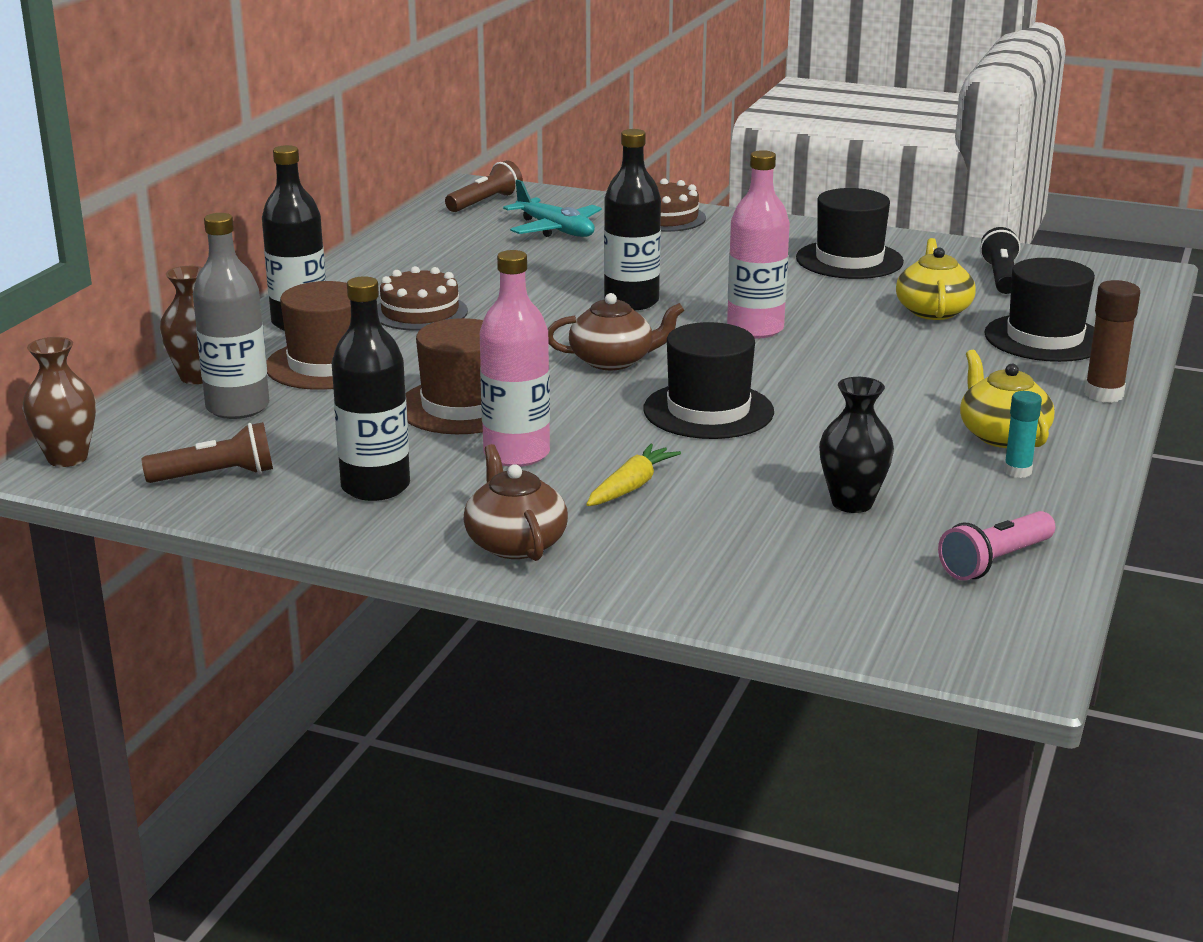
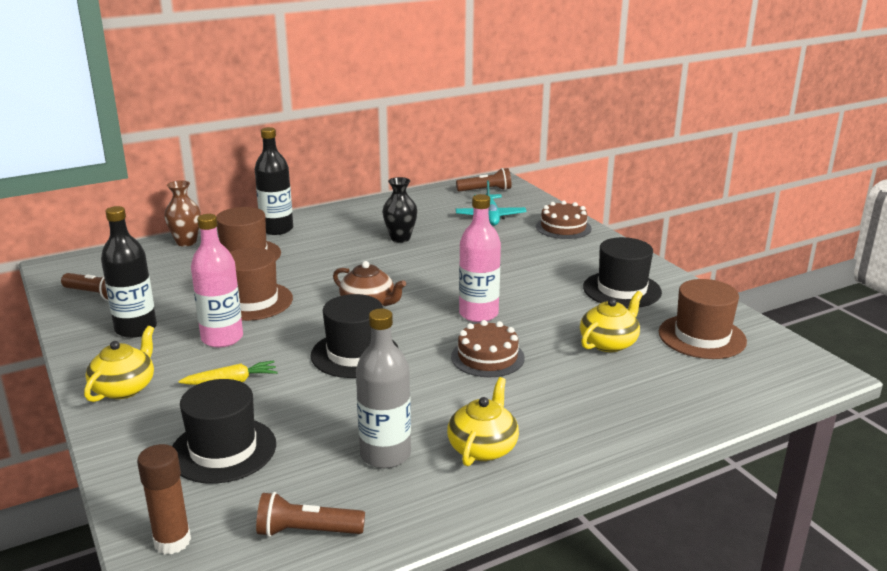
camera: 40 degrees right, 0 degrees up
(67, 458) = (69, 263): brown vase -> none
(237, 407) = (169, 264): grey bottle -> grey bottle (385, 454)
(420, 312) = (336, 242): brown cake -> brown cake (487, 357)
(515, 543) = (124, 388): brown teapot -> yellow teapot
(631, 302) = (446, 272): black bottle -> none
(852, 503) = (311, 448): black vase -> black vase (400, 238)
(995, 561) = (307, 531): pink flashlight -> brown flashlight
(1000, 277) = (702, 337): black flashlight -> brown hat
(1017, 471) = (443, 477): turquoise glue stick -> none
(1044, 338) = (647, 392): black hat -> black hat (223, 450)
(1103, 394) = (608, 450): brown glue stick -> brown glue stick (172, 541)

